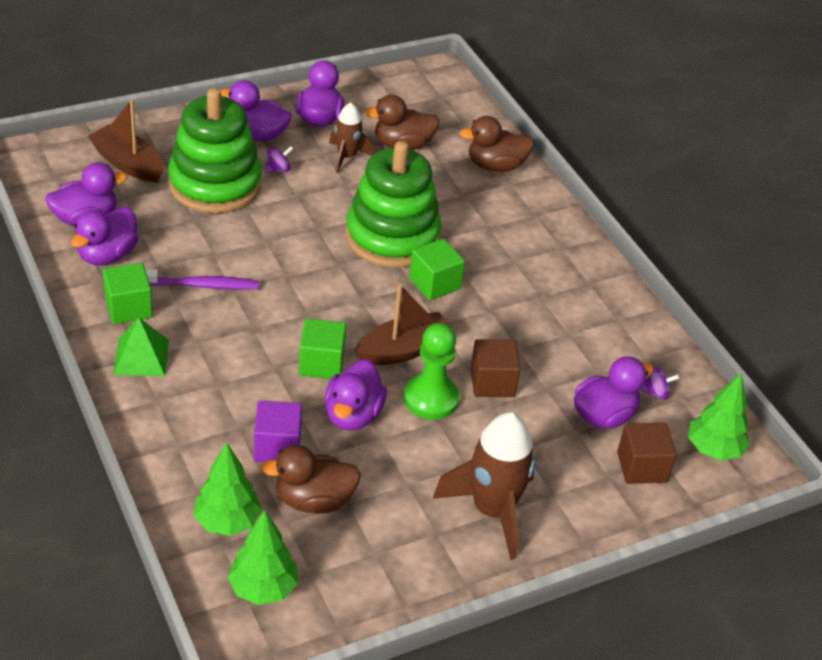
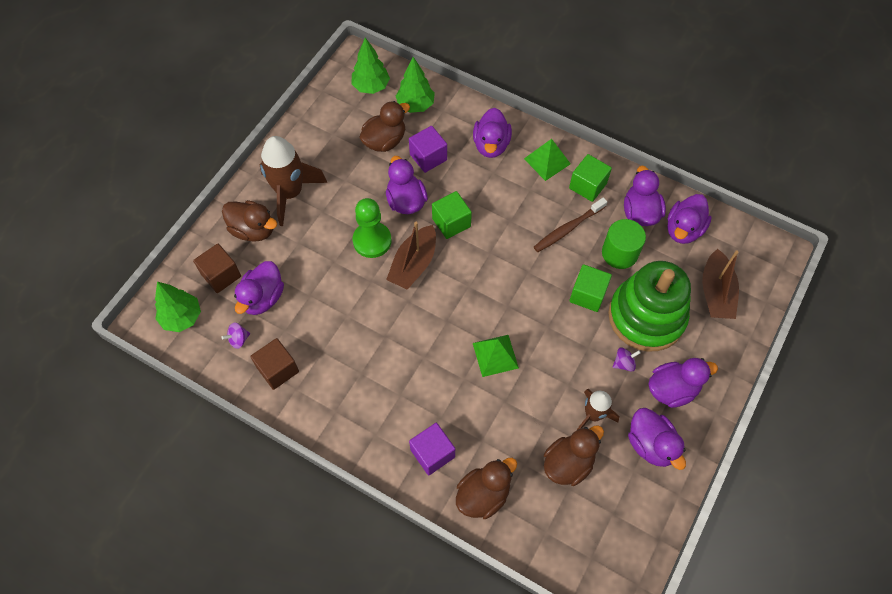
camera: 150 degrees right, 20 degrees up
(128, 163) = (715, 293): brown boat -> brown boat turned 90 degrees clockwise
(175, 238) = (619, 253): none -> green cylinder
(185, 413) = (491, 145): none -> purple duck
(200, 285) = (568, 229): purple toothbrush -> brown toothbrush
(278, 169) = (624, 363): purple spinning top -> purple spinning top turned 135 degrees counterclockwise
(392, 237) = (495, 355): green stacking toy -> green pyramid
(434, 283) = (436, 332): green cube -> green cube (587, 295)
(492, 382) = (345, 277): brown cube -> brown cube (278, 369)
(517, 209) = (432, 453): none -> purple cube
(570, 494) = (253, 230): none -> brown duck

